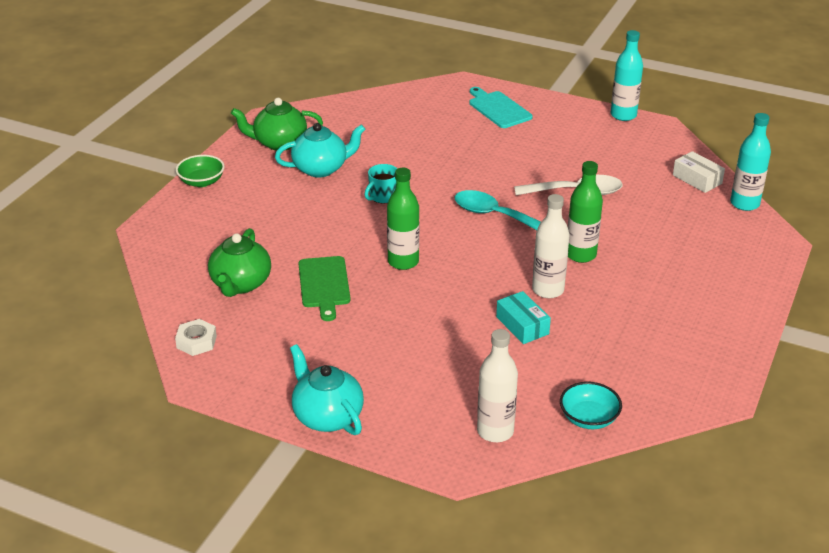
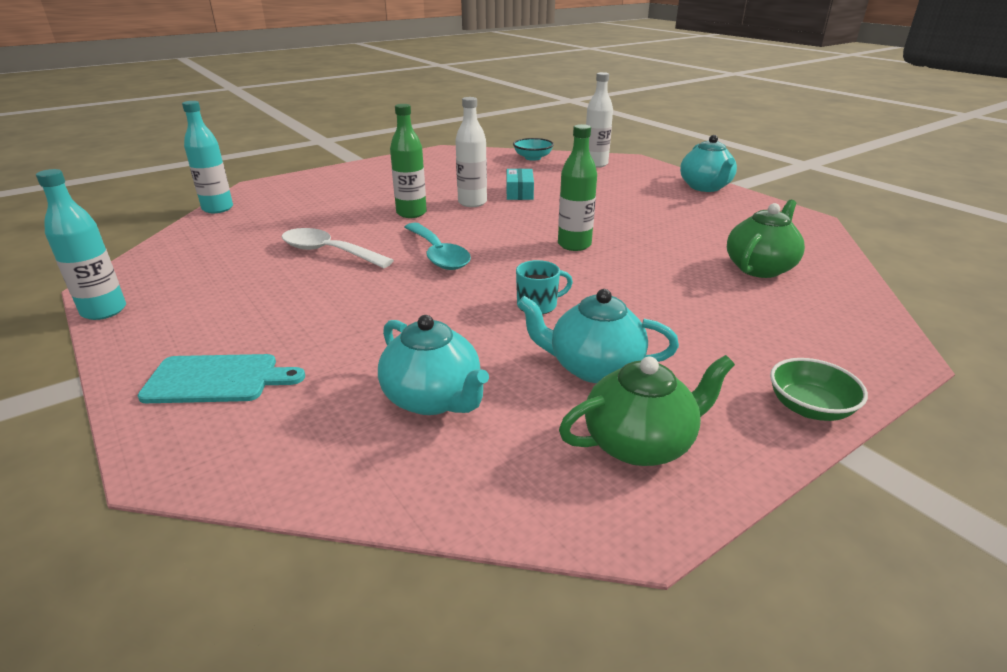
camera: 150 degrees left, 5 degrees down
(196, 342) = (812, 240): white nut -> none
(279, 143) = (640, 443): green teapot -> green teapot turned 45 degrees counterclockwise
(324, 285) = (667, 247): green cutting board -> none
(387, 131) = (433, 399): none -> turquoise teapot
(498, 109) = (217, 379): turquoise cutting board -> turquoise cutting board turned 90 degrees counterclockwise
(697, 179) = (205, 232): white box -> none

